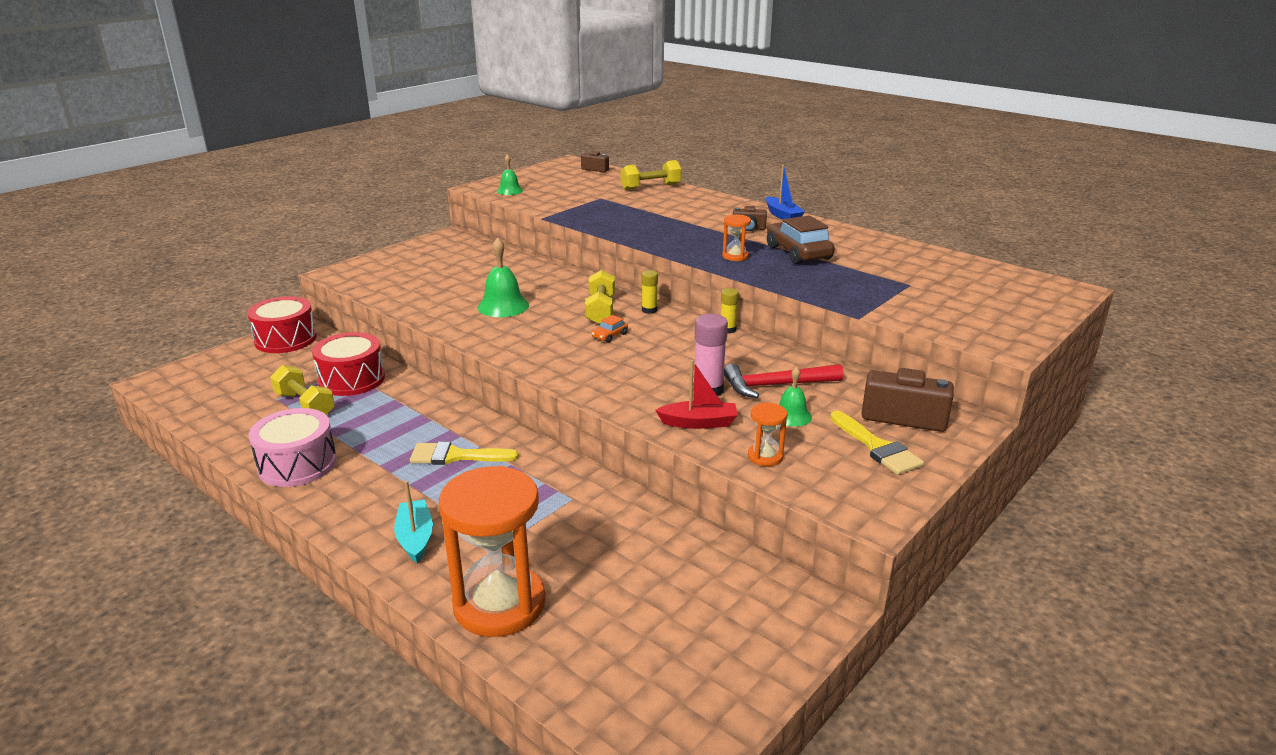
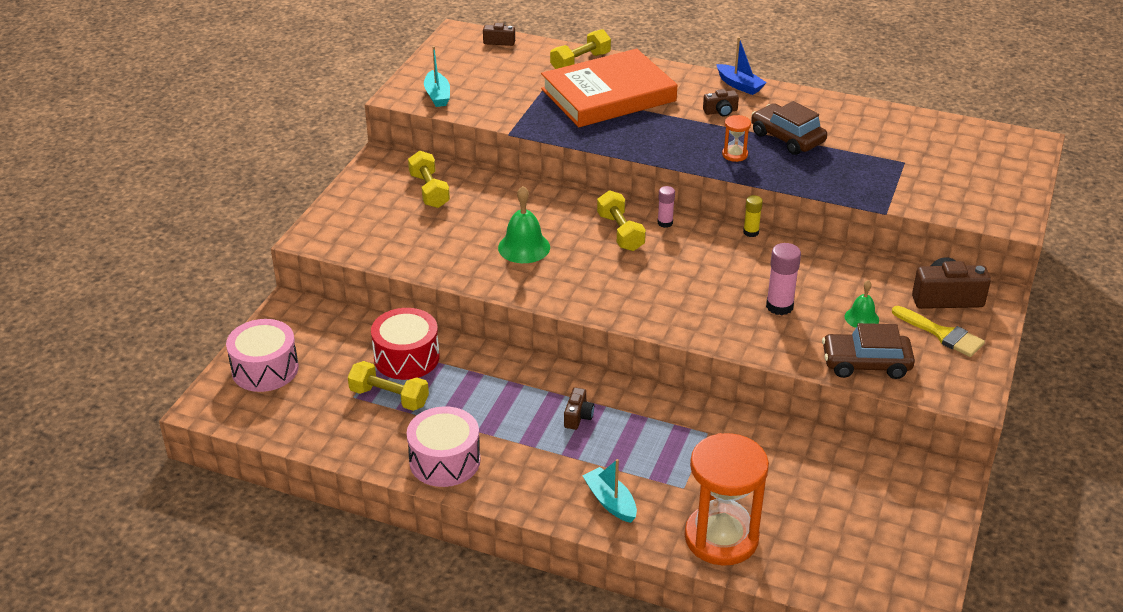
camera: 20 degrees left, 10 degrees up
(230, 365) = (265, 369): none -> pink drum
(286, 339) = (290, 324): red drum -> none
(456, 456) = (578, 416): yellow brush -> brown camera
(464, 259) = (429, 191): none -> yellow dumbbell
(509, 190) = (437, 95): green bell -> turquoise boat
(610, 336) = (652, 263): orange car -> none
(649, 310) = (665, 223): yellow glue stick -> pink glue stick
(654, 207) = (608, 95): none -> orange book
(698, 423) = (794, 343): red boat -> none
(765, 456) = (866, 364): orange hourglass -> brown car
(776, 385) = (830, 288): red hammer -> none

